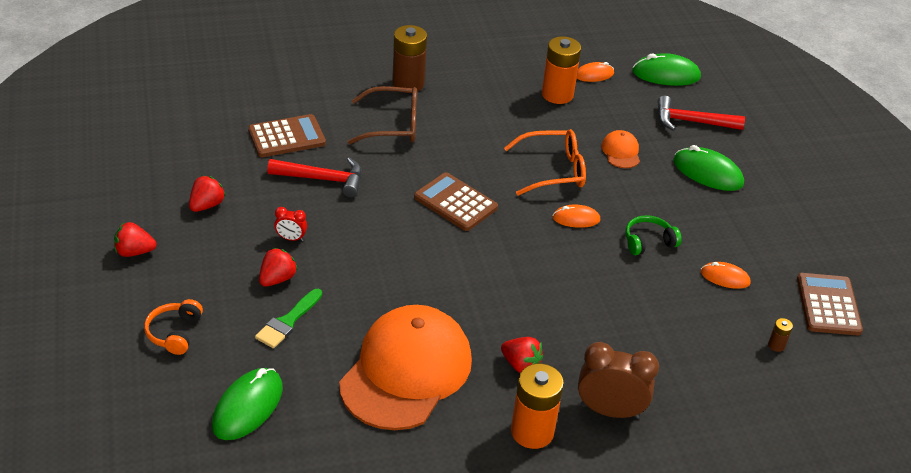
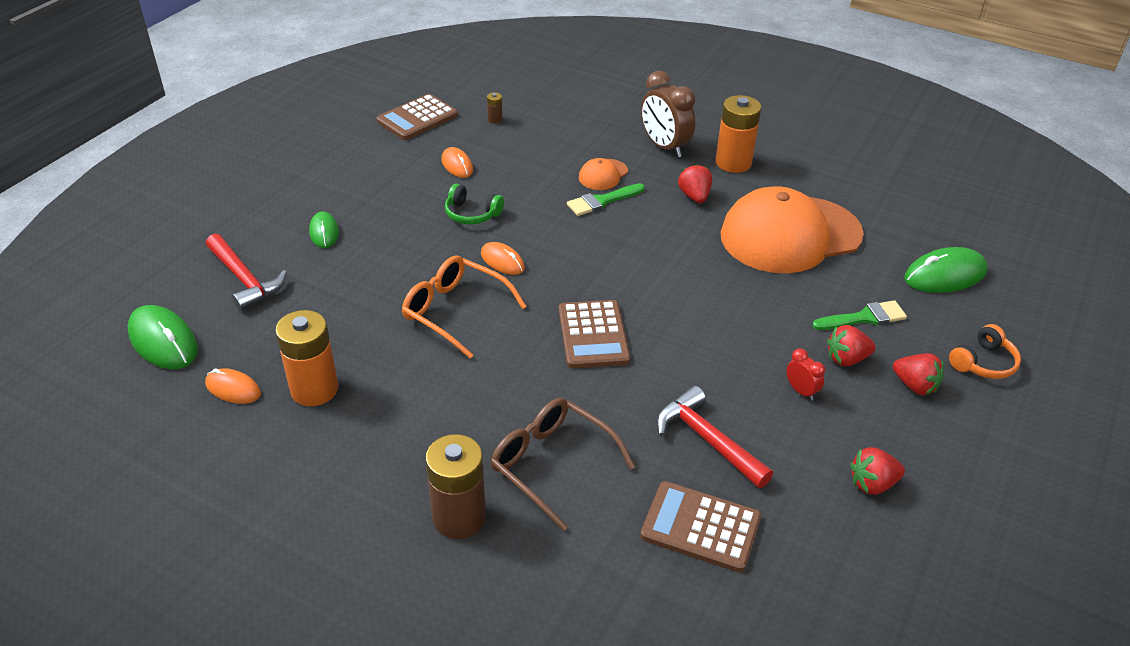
camera: 135 degrees left, 0 degrees up
(134, 252) = (992, 470): red strawberry -> red strawberry (915, 386)
(581, 312) = (602, 201): none -> green brush
(621, 152) = (363, 292): orange cap -> orange cap (603, 175)
(707, 173) = (324, 232): green mouse -> green mouse, size x0.60

